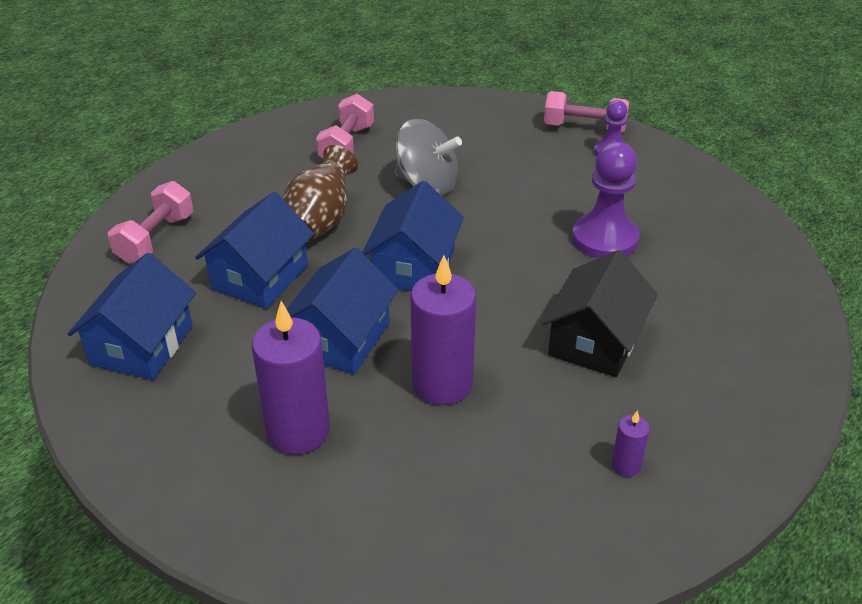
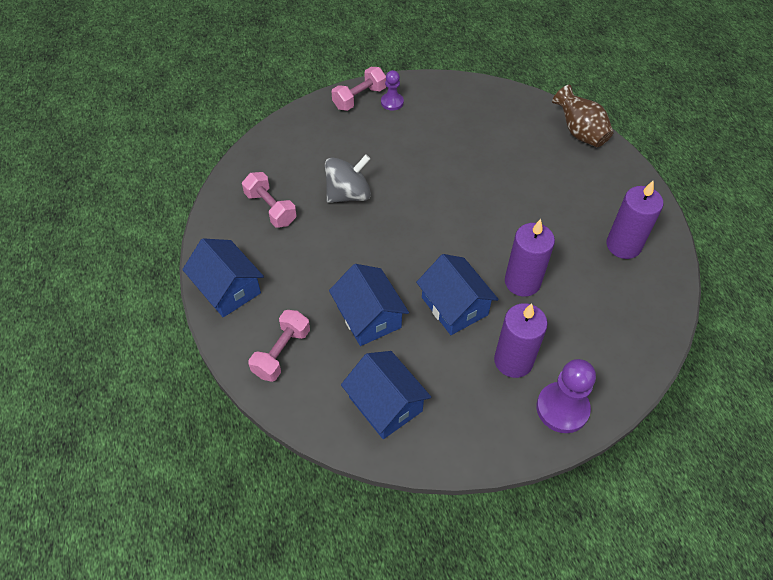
camera: 55 degrees left, 15 degrees up
(155, 239) = (281, 353): pink dumbbell -> pink dumbbell turned 60 degrees clockwise
(320, 221) = (339, 261): brown vase -> brown vase (579, 132)
(414, 267) = (419, 242): blue house -> blue house (227, 289)
(595, 341) = (536, 205): black house -> none
(604, 239) = (463, 152): purple pawn -> purple pawn (562, 408)
(626, 465) = (623, 245): purple candle -> purple candle, size x2.22

